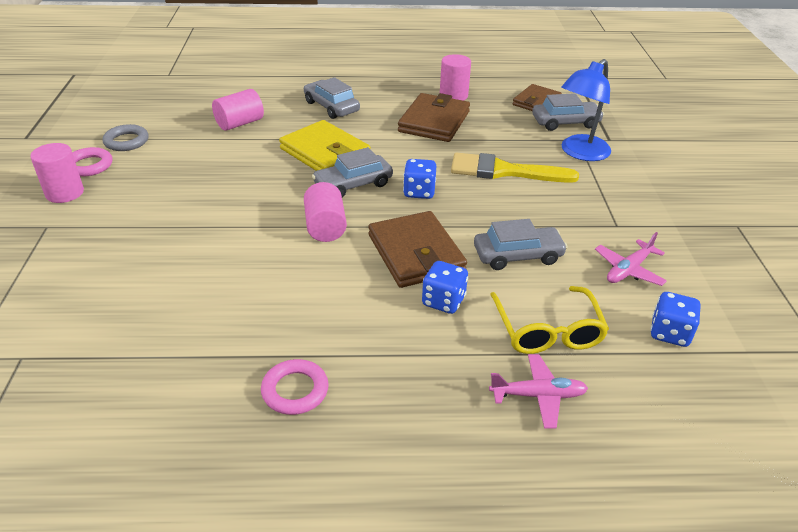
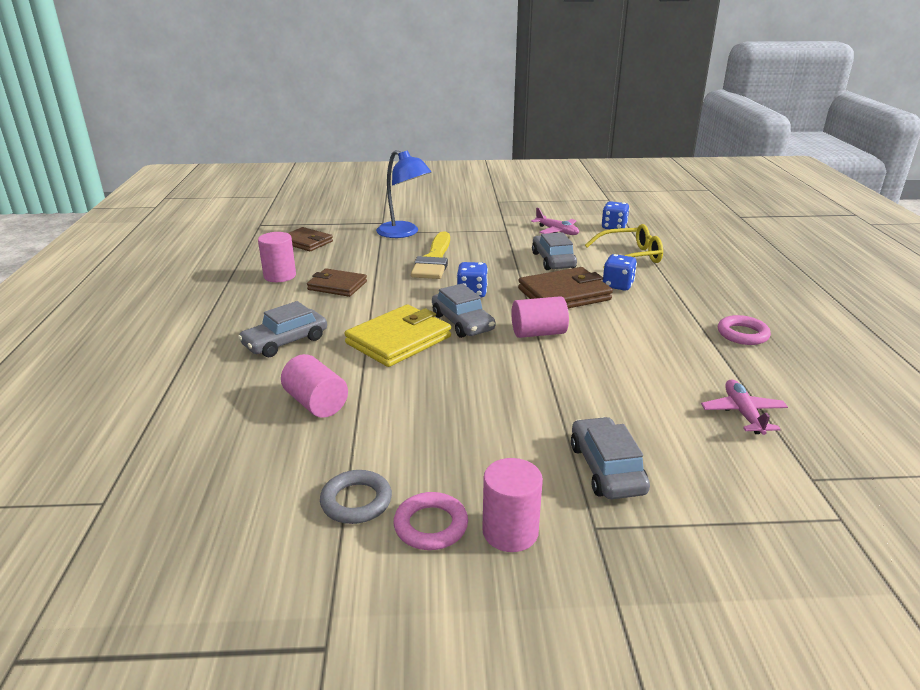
camera: 90 degrees left, 10 degrees down
(434, 122) = (337, 286): brown wallet -> brown wallet, size x0.65
(538, 395) = (689, 261): pink plane -> pink plane (743, 413)
(565, 122) = (350, 234): grey car -> grey car (606, 468)

